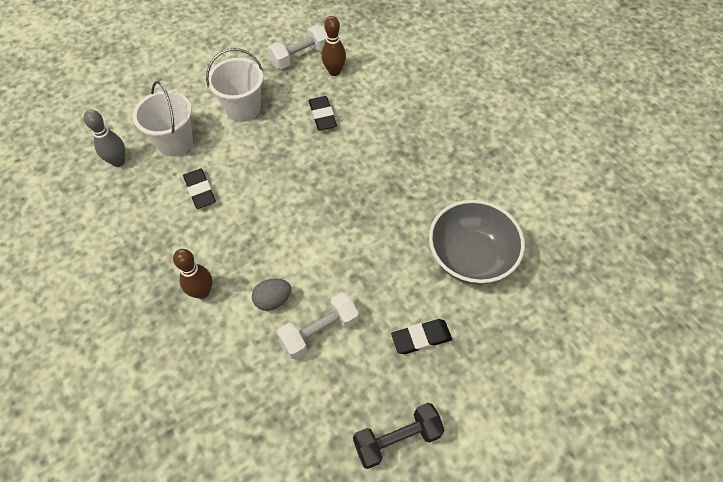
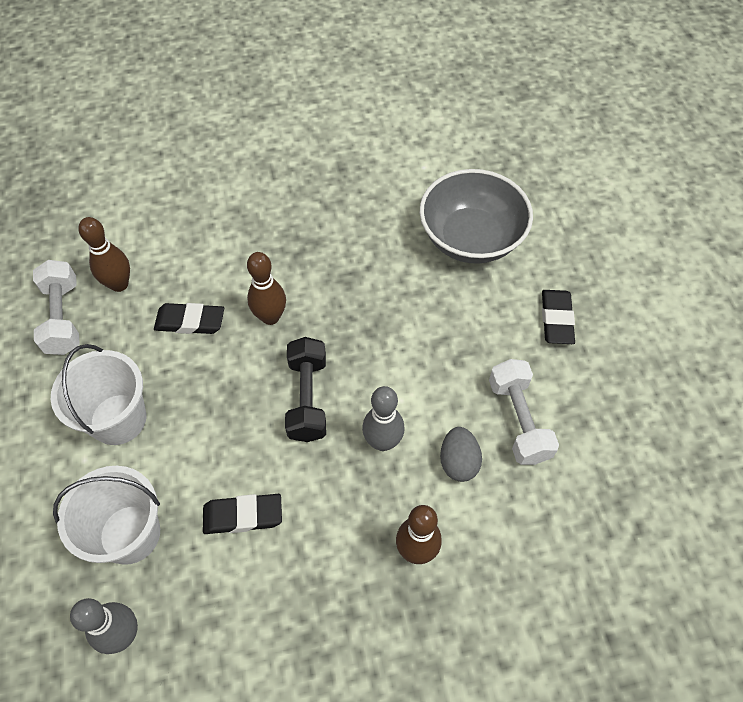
camera: 70 degrees left, 0 degrees up
(273, 249) = (382, 442): none -> grey bowling pin
(343, 155) = (270, 317): none -> brown bowling pin
(397, 439) = (667, 381): black dumbbell -> black dumbbell (307, 398)

